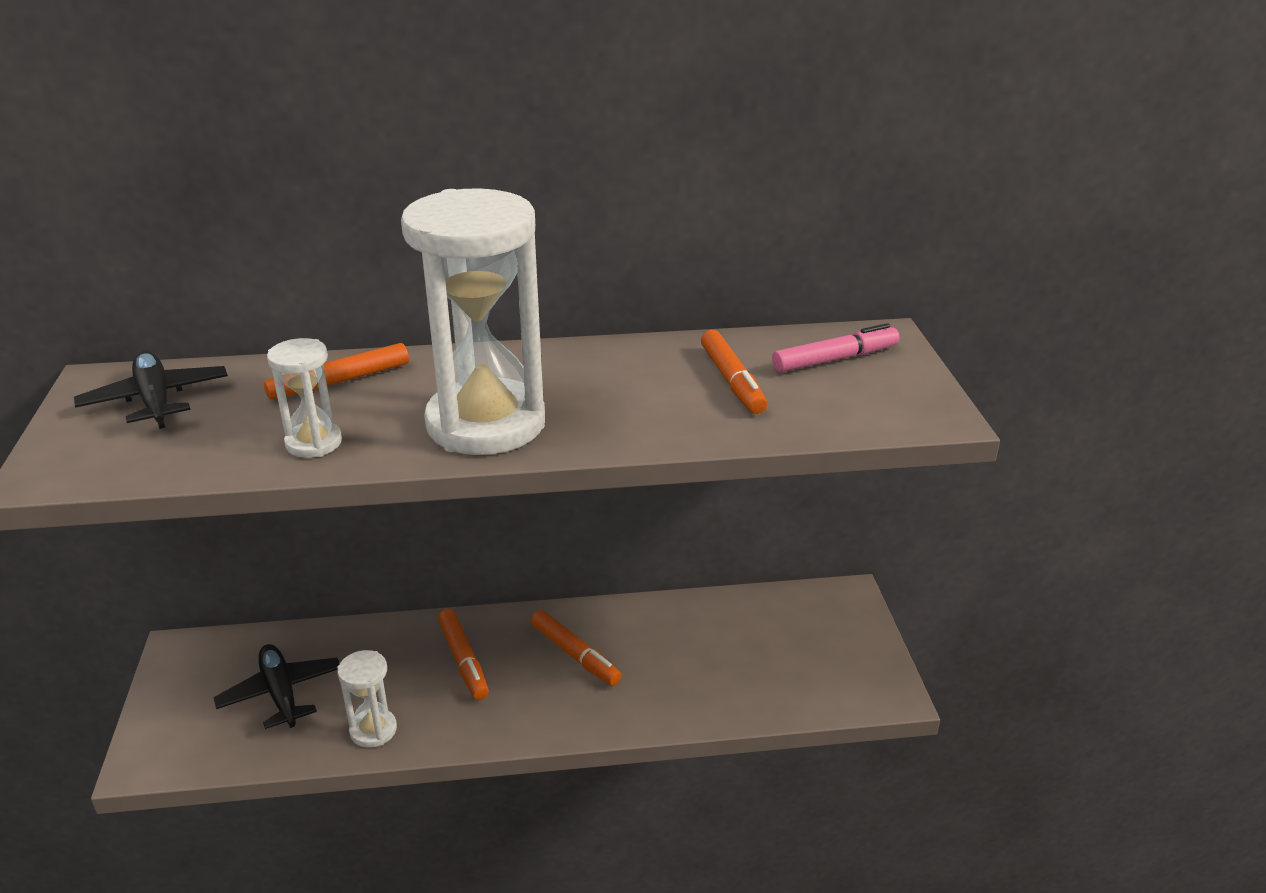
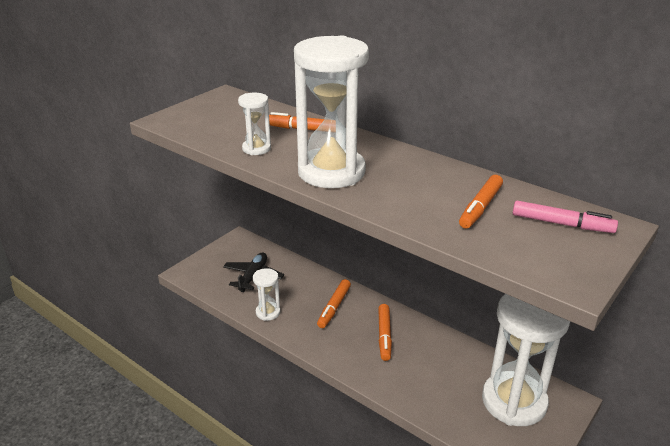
camera: 45 degrees right, 0 degrees up
(156, 400) = (231, 109): black plane -> none
(801, 634) = (514, 401): none -> white hourglass

